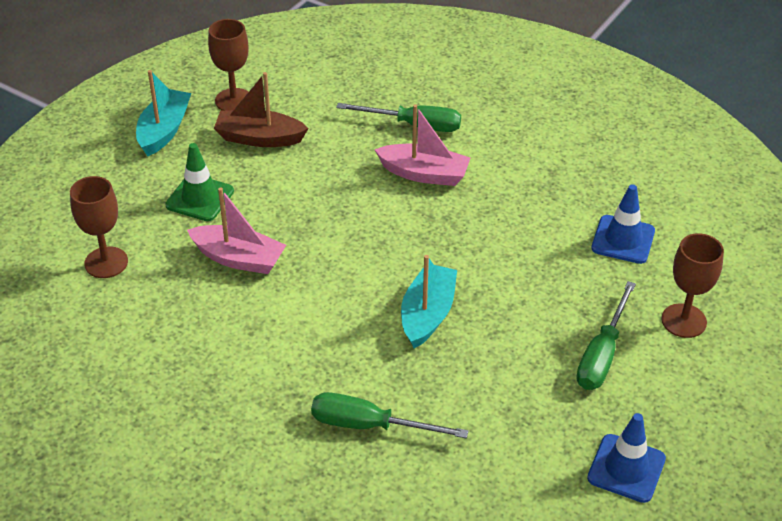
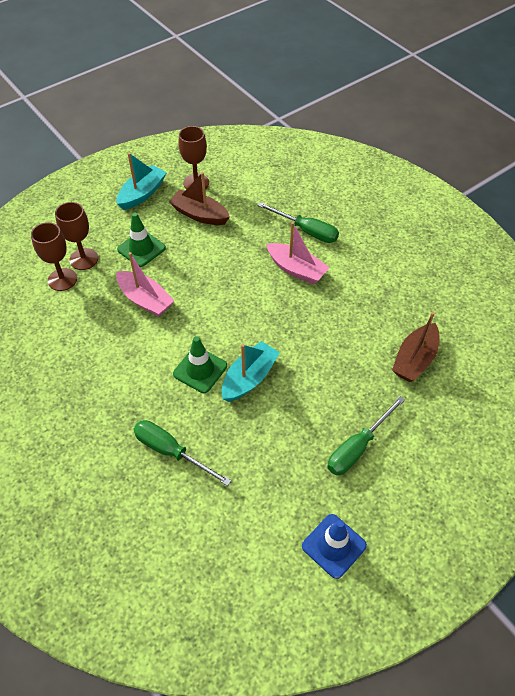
camera: 20 degrees right, 10 degrees up
(358, 322) = (200, 370): none -> green traffic cone
(623, 240) = (414, 359): blue traffic cone -> brown boat
(684, 321) = (431, 438): brown goblet -> brown goblet (84, 259)

